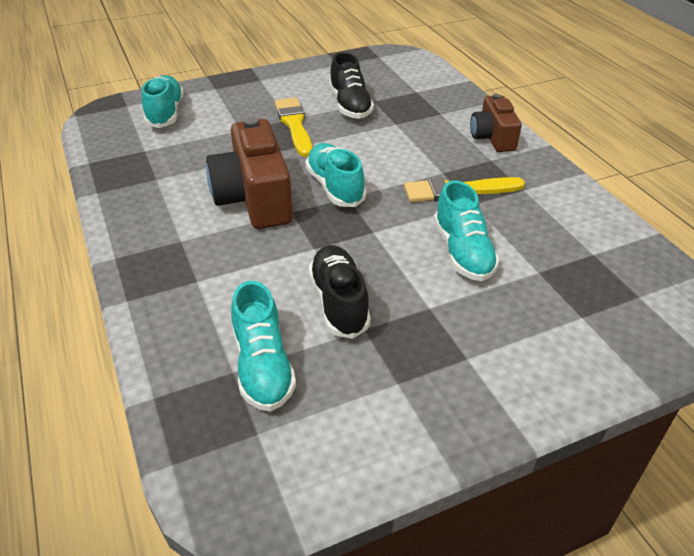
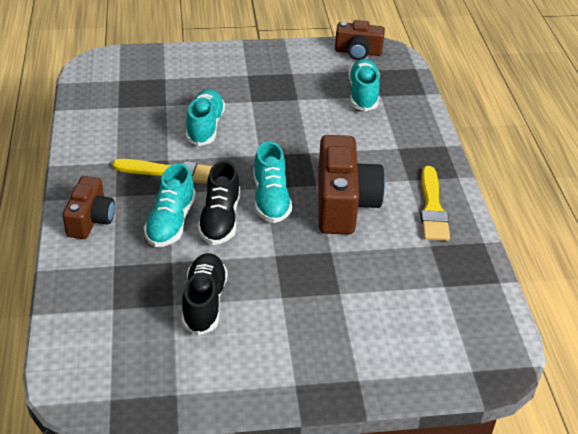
camera: 165 degrees left, 0 degrees up
(165, 113) = (423, 342): turquoise shoe -> turquoise shoe (171, 222)
(294, 125) = (279, 286): yellow brush -> yellow brush (432, 208)
(295, 479) = (358, 52): none -> brown camera
(339, 302) = (306, 115): black shoe -> black shoe (220, 220)

